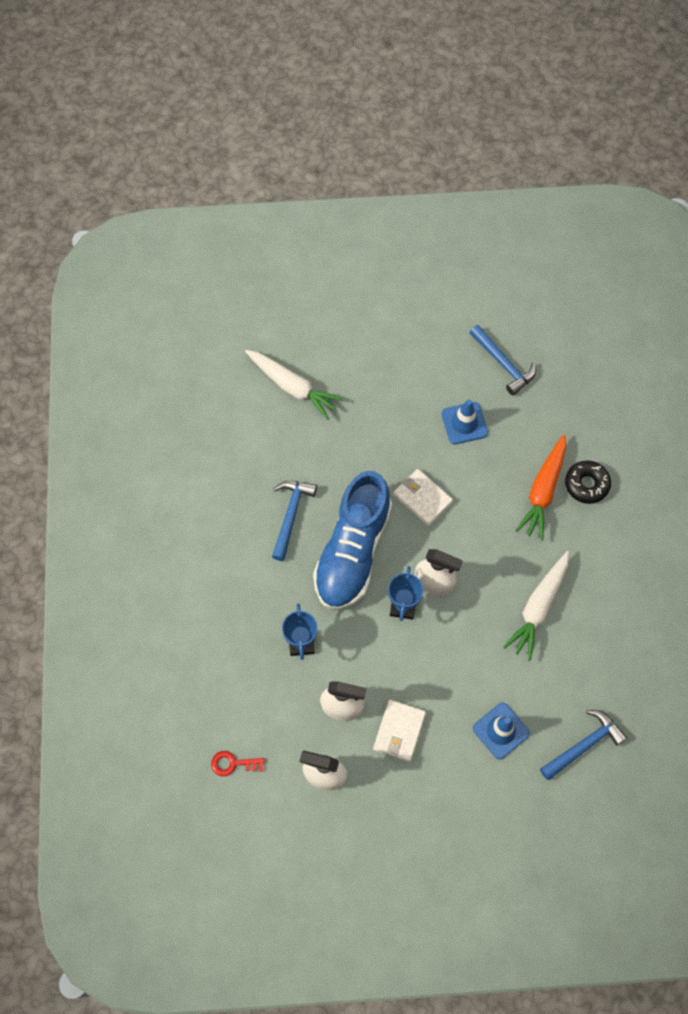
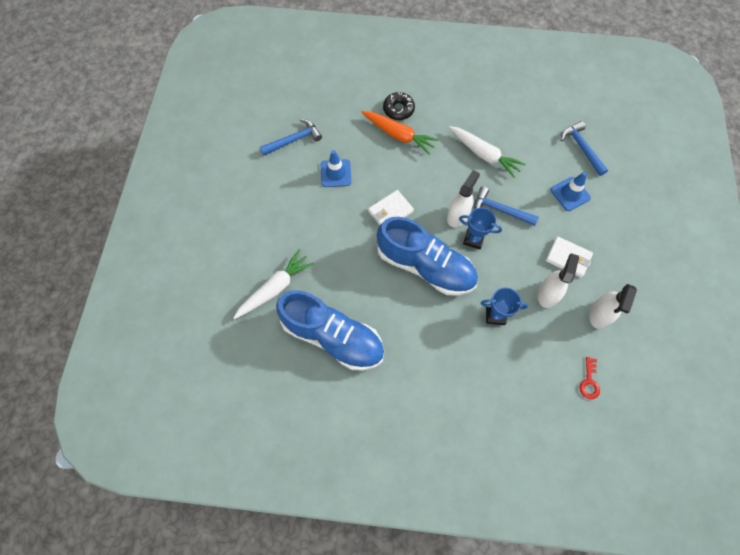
camera: 80 degrees left, 0 degrees up
(243, 461) = (333, 337): none -> blue shoe
(290, 515) = (388, 307): blue hammer -> blue hammer (500, 210)

